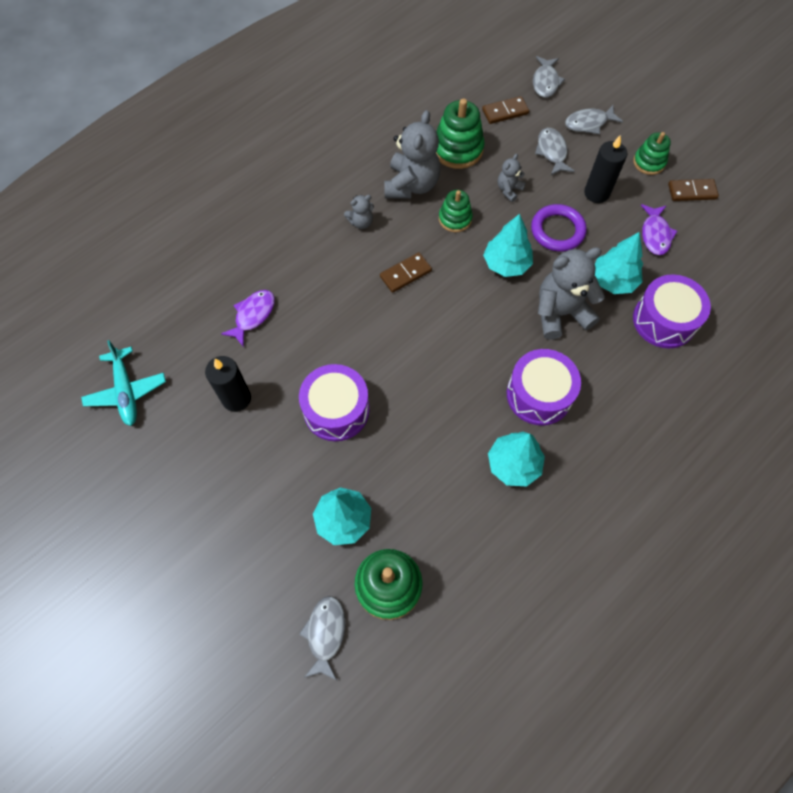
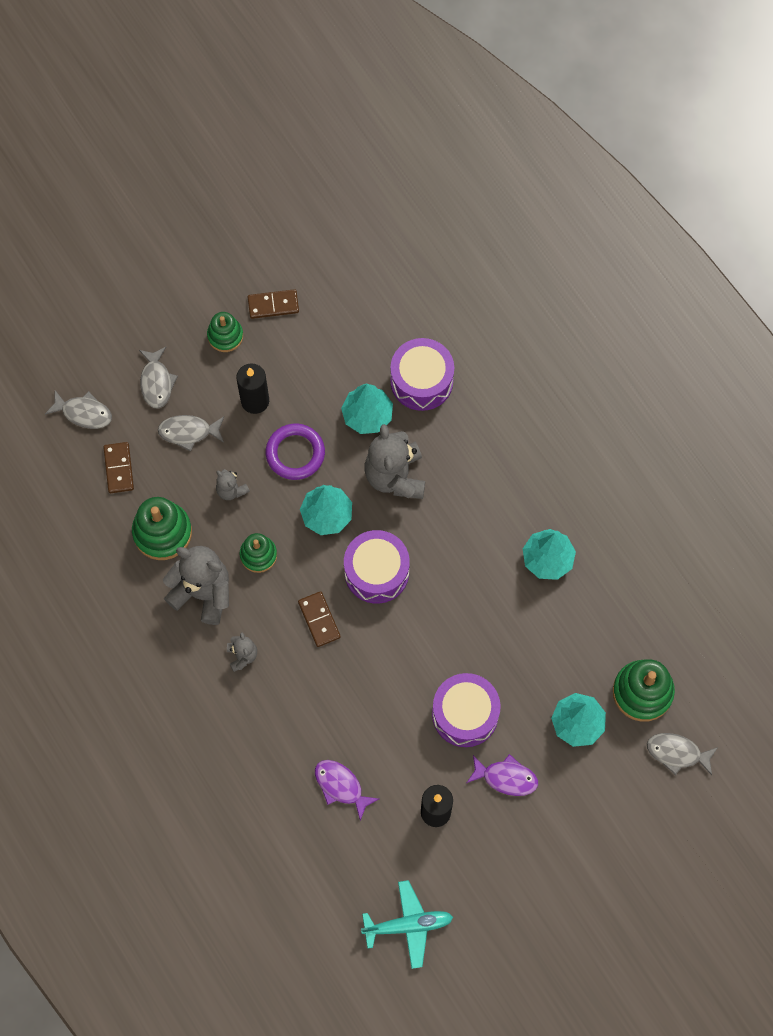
camera: 80 degrees left, 5 degrees up
(539, 395) = (481, 519): purple drum -> purple drum (376, 572)
(655, 234) = (319, 358): purple fish -> purple fish (506, 777)
(692, 192) = (273, 305): brown domino -> brown domino turned 75 degrees clockwise

